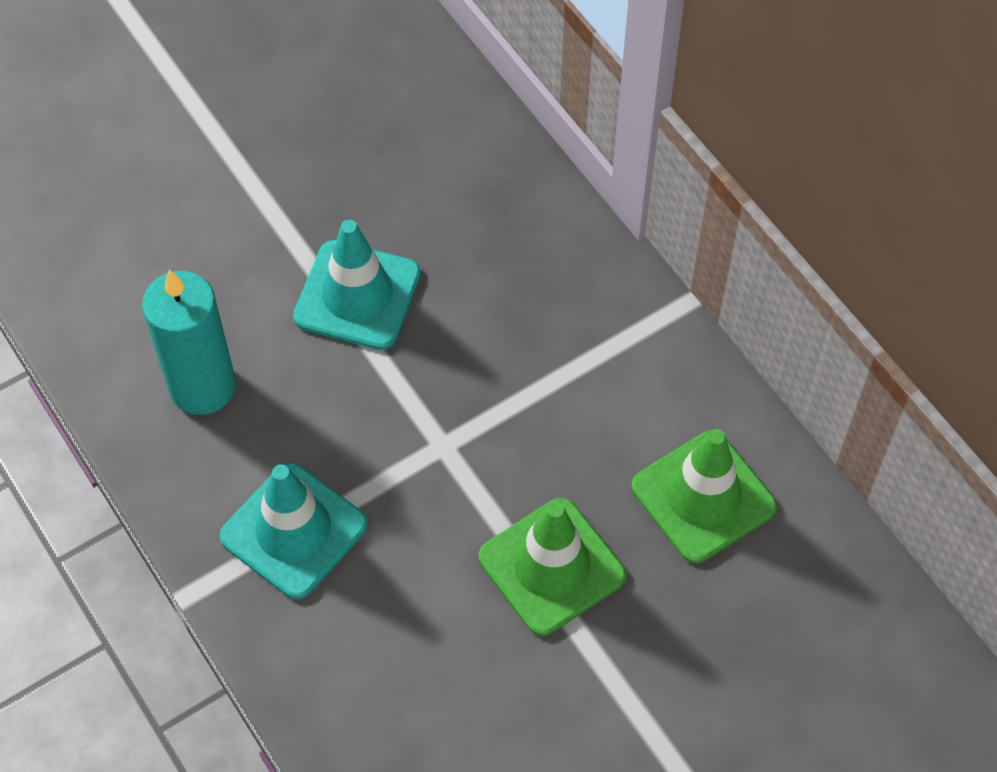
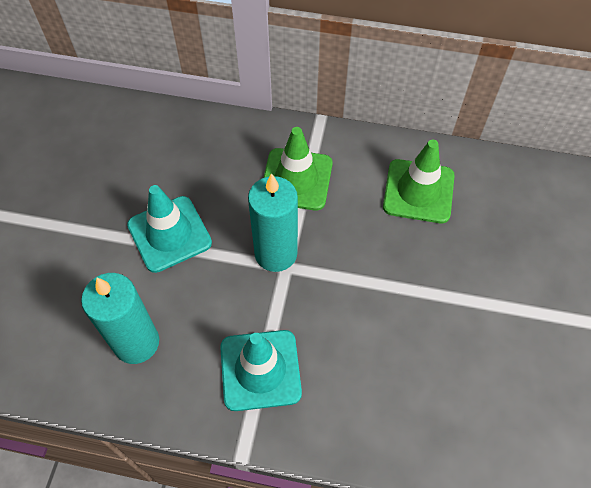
camera: 45 degrees left, 0 degrees up
(448, 420) = (276, 253): none -> turquoise candle
(551, 566) = (393, 276): green traffic cone -> green traffic cone (296, 179)

